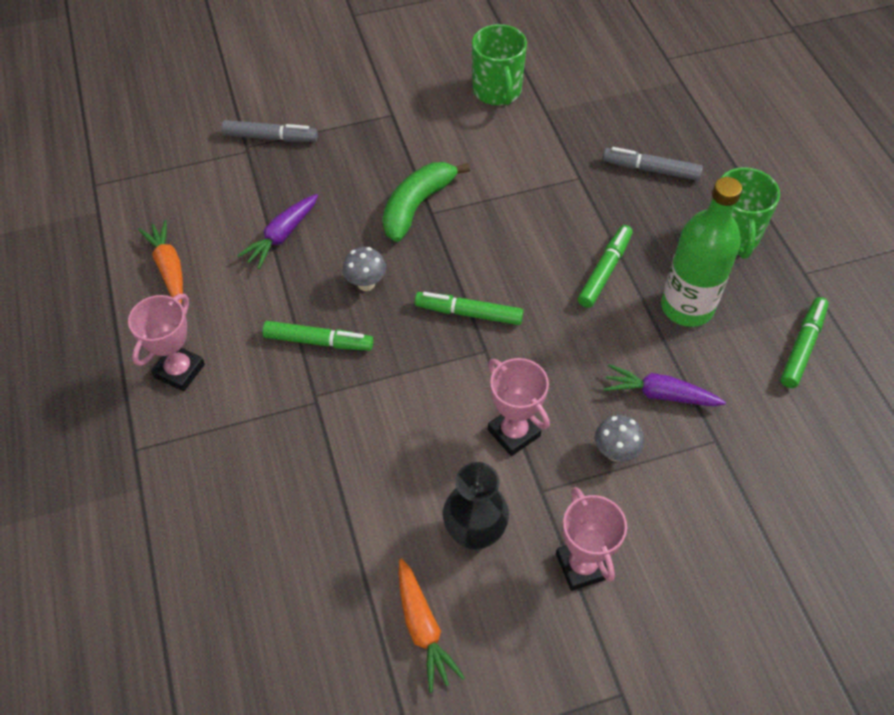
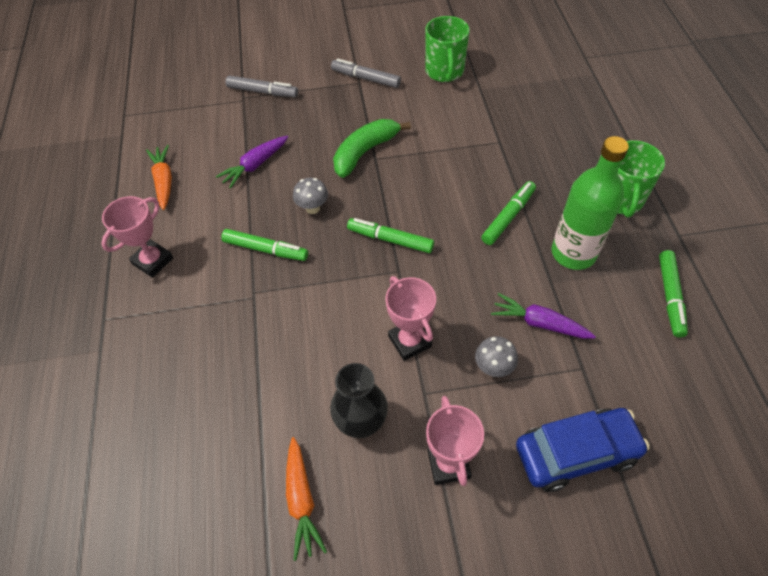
camera: 10 degrees right, 0 degrees up
(651, 169) = (559, 140): grey marker -> grey marker (366, 78)
(721, 536) = (576, 453): none -> blue car
(802, 347) = (670, 296): green marker -> green marker turned 150 degrees clockwise

